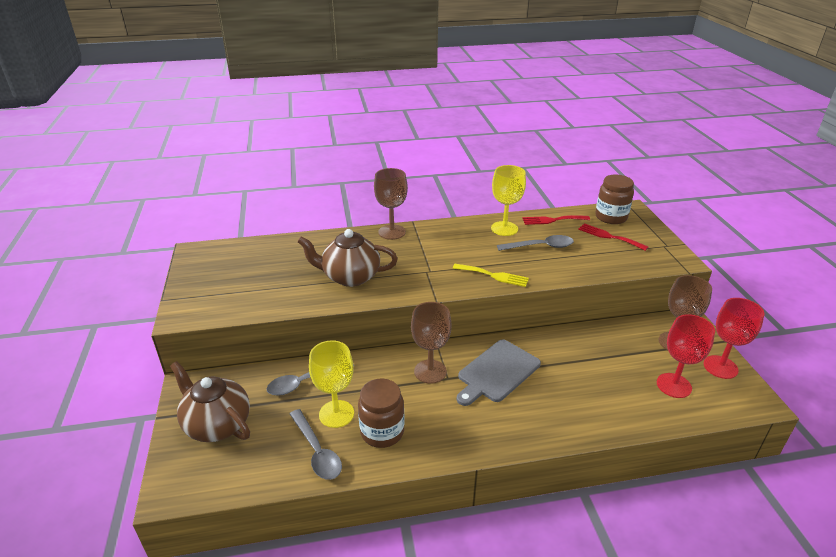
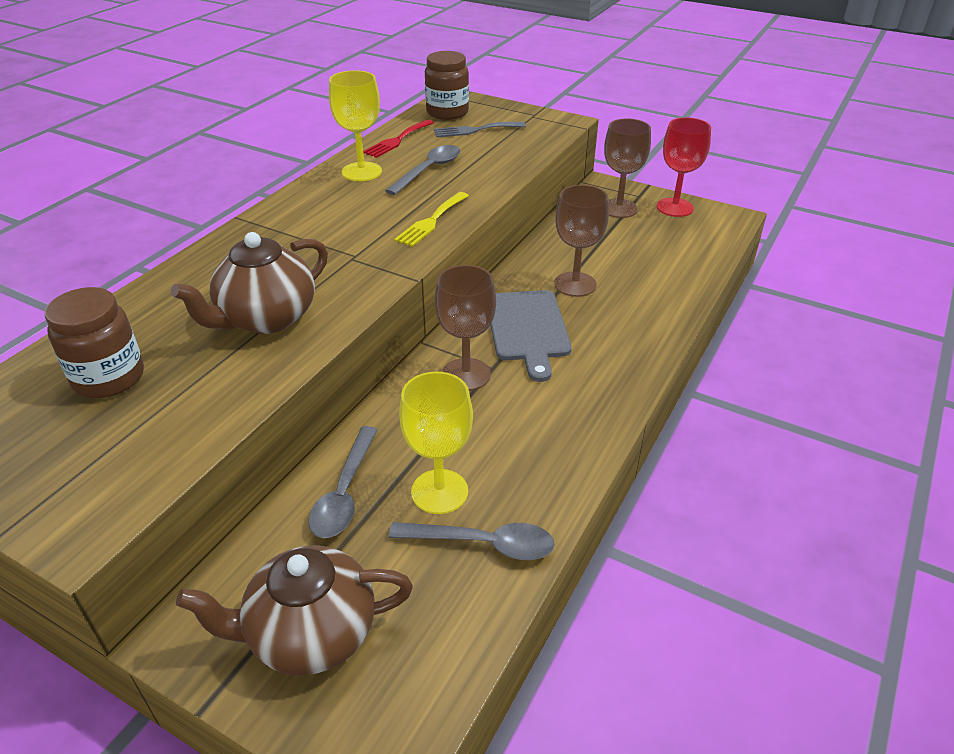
camera: 50 degrees left, 5 degrees up
(382, 432) = (515, 466): brown jar -> brown jar (109, 378)
(392, 232) = (230, 242): brown goblet -> brown goblet (575, 284)
(493, 275) = (431, 221): yellow fork -> yellow fork turned 150 degrees clockwise
(609, 236) = (475, 130): red fork -> grey fork
(674, 385) = (668, 242): red goblet -> none

